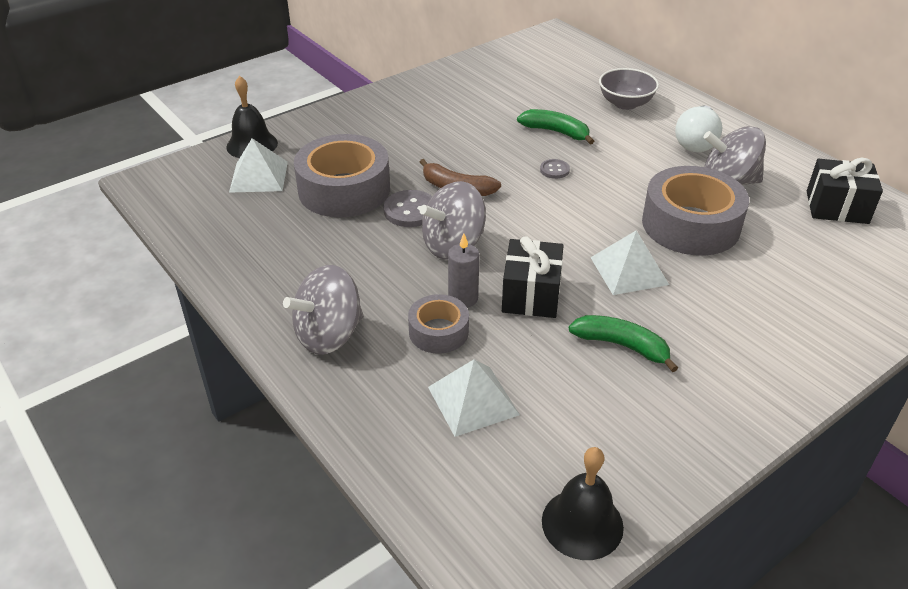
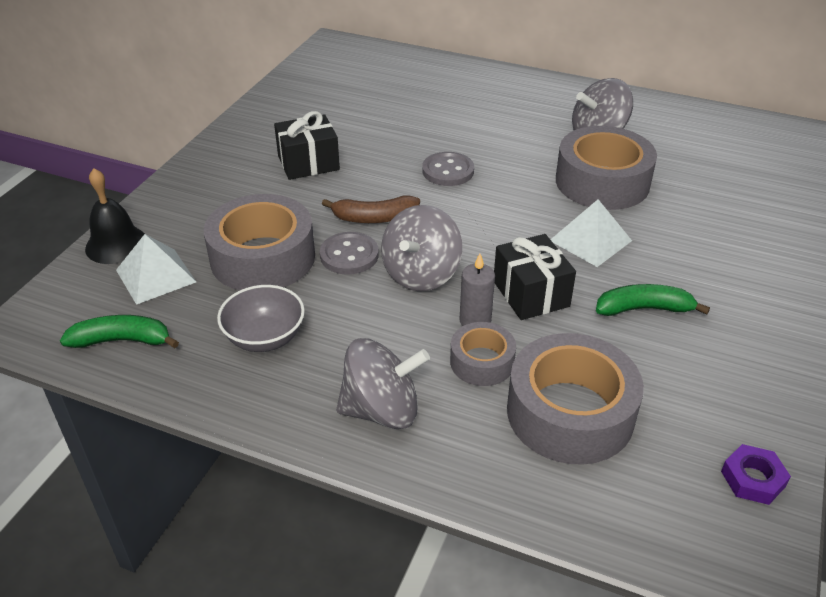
camera: 30 degrees left, 0 degrees up
(329, 335) = (382, 410): grey spinning top -> grey spinning top turned 120 degrees counterclockwise
(473, 400) = (570, 413): white pyramid -> grey tape
(554, 170) = (448, 171): grey button -> grey button, size x1.71
(556, 132) = (417, 135): green banana -> green banana (122, 340)
(582, 523) = (753, 479): black bell -> purple nut
(625, 103) = (454, 91): grey bowl -> grey bowl (265, 338)
(696, 142) = (542, 108): white light bulb -> none
(837, 207) = (694, 130): black gift -> black gift (308, 163)

